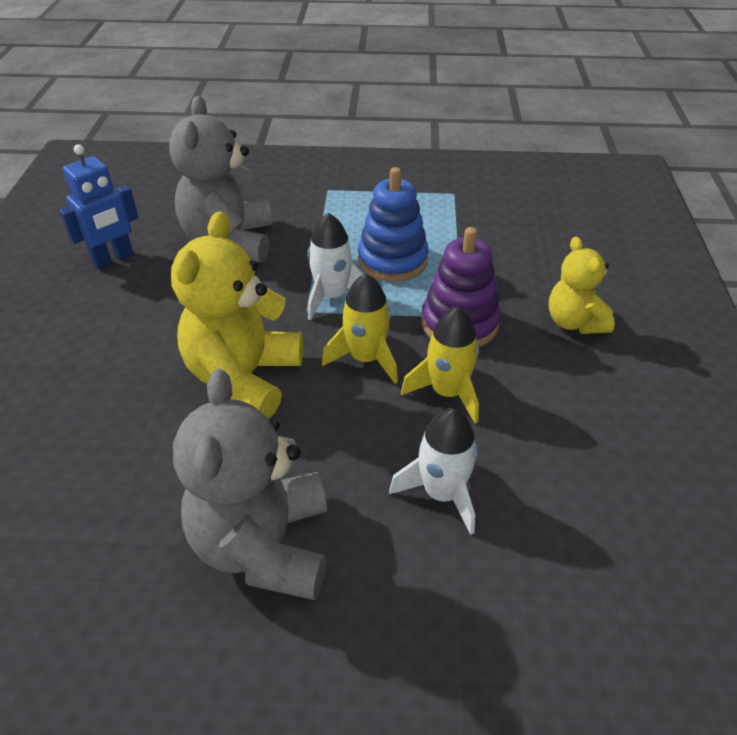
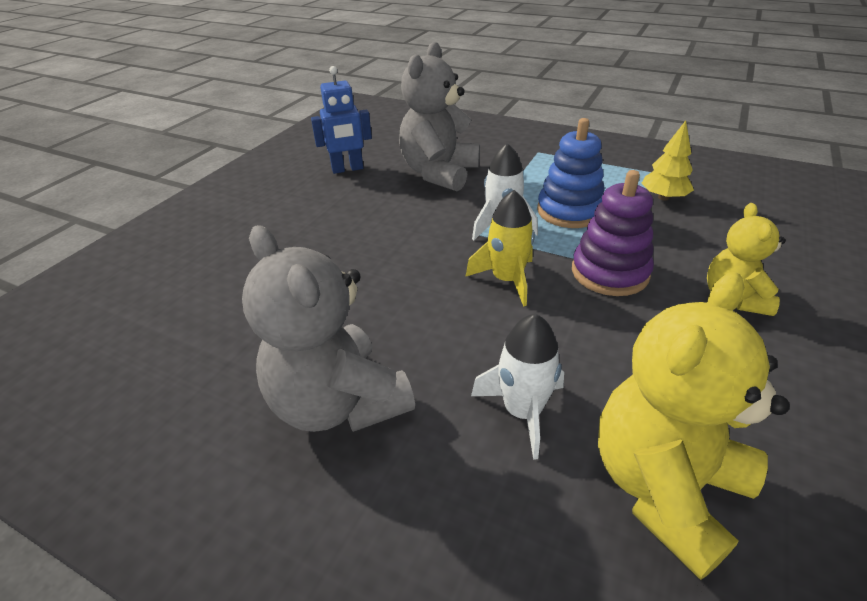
camera: 25 degrees right, 5 degrees down
(244, 378) = (396, 269): yellow teddy bear -> yellow teddy bear (664, 487)
(264, 545) = (338, 403): grey teddy bear -> grey teddy bear turned 60 degrees counterclockwise
(447, 392) = (570, 326): yellow rocket -> none
(476, 223) = (663, 197): none -> yellow tree

